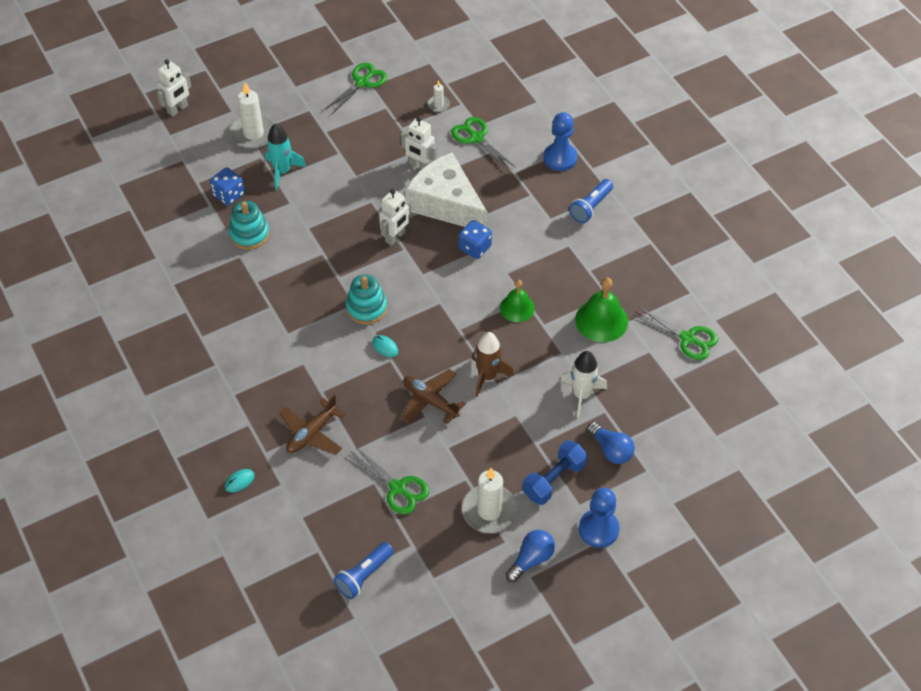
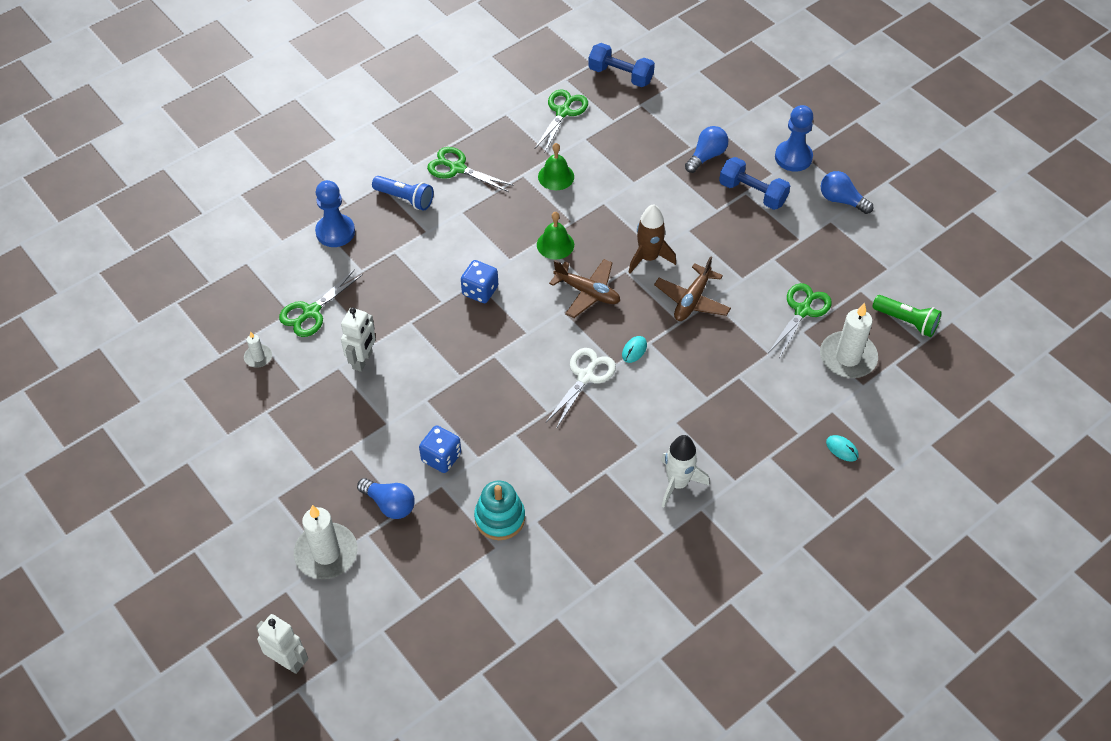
camera: 100 degrees left, 0 degrees up
(229, 195) = (438, 557): blue dice -> blue dice (441, 457)
(282, 171) = (389, 504): turquoise rocket -> blue light bulb
(312, 433) = (762, 395): brown plane -> brown plane (587, 292)
(362, 82) = (222, 445): green scissors -> green scissors (457, 168)
(364, 575) = (906, 321): blue flashlight -> green flashlight
(366, 308) = (585, 376): turquoise stacking toy -> white scissors
(395, 237) = (477, 366): white robot -> none
(446, 203) = (419, 326): white cheese -> none
(489, 511) = (802, 236): white candle -> white candle (847, 357)
(581, 395) = (650, 183): white rocket -> white rocket (677, 483)
(601, 320) = (556, 176): green bell -> green bell, size x0.67
(737, 396) = (620, 75): none -> blue dumbbell

